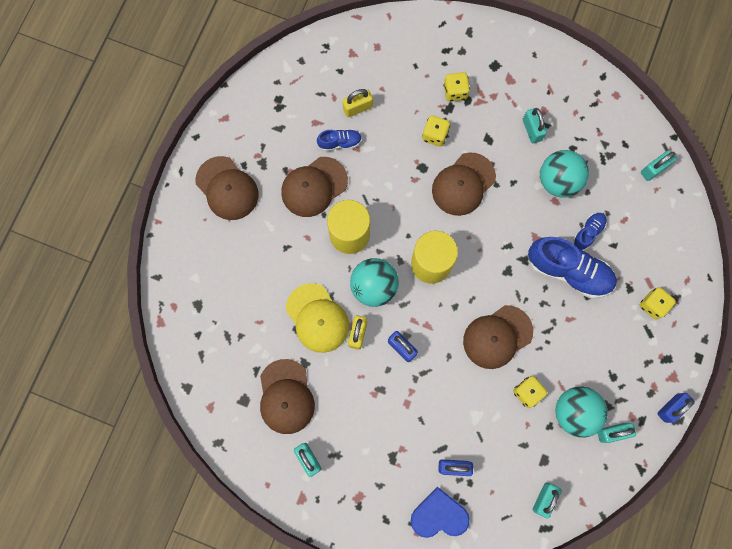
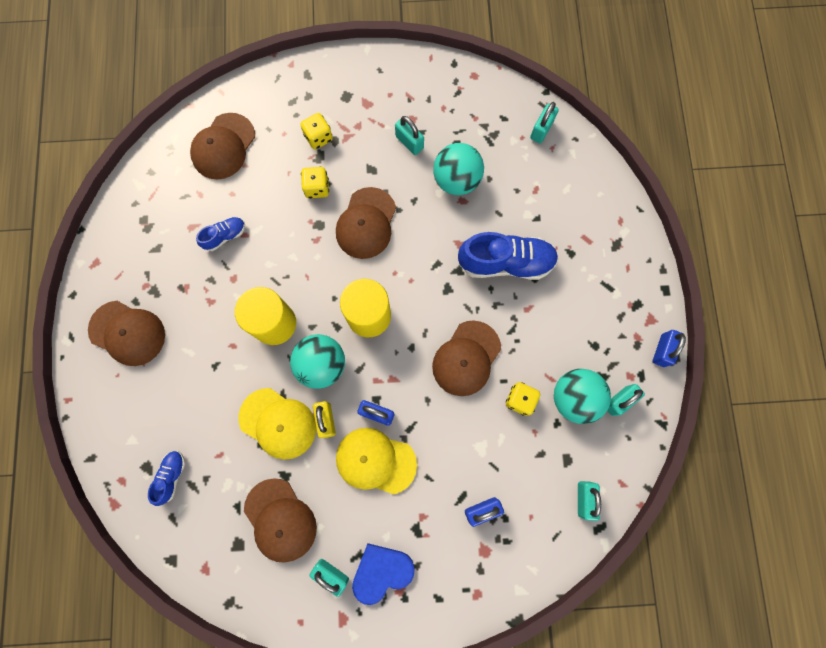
camera: 25 degrees left, 0 degrees up
(314, 187) = (217, 292): brown cap -> brown cap (223, 146)
(357, 108) = (228, 194): yellow padlock -> none
(383, 386) = (375, 461): none -> yellow cap
(439, 515) = (489, 567): blue heart -> blue heart (381, 572)
(588, 232) = (507, 217): blue shoe -> blue shoe (172, 476)
(652, 305) = (600, 259): yellow dice -> none

